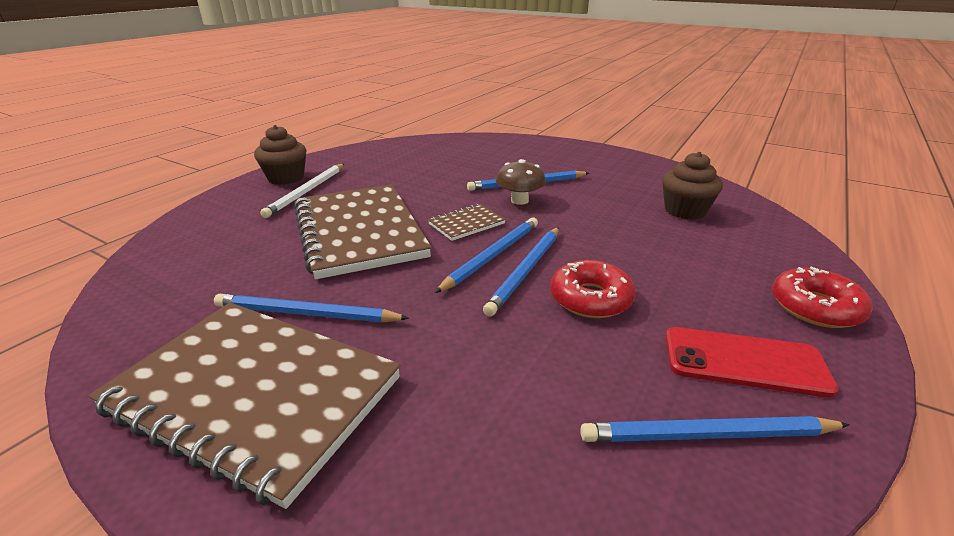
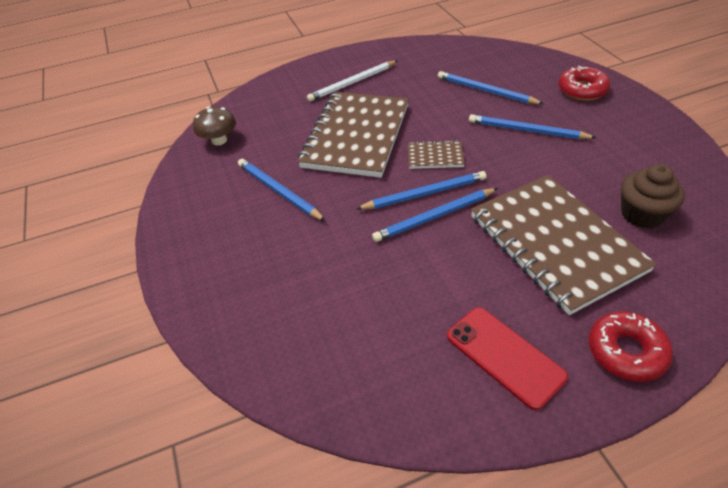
camera: 40 degrees right, 15 degrees up
(255, 394) = (222, 231): brown notebook -> brown notebook (555, 243)
(286, 178) = (349, 63): brown cupcake -> none
(519, 200) = (500, 147): brown mushroom -> brown mushroom (219, 140)
(590, 298) = (455, 259): red donut -> red donut (582, 90)
(707, 435) = (418, 380): blue pencil -> blue pencil (485, 91)

